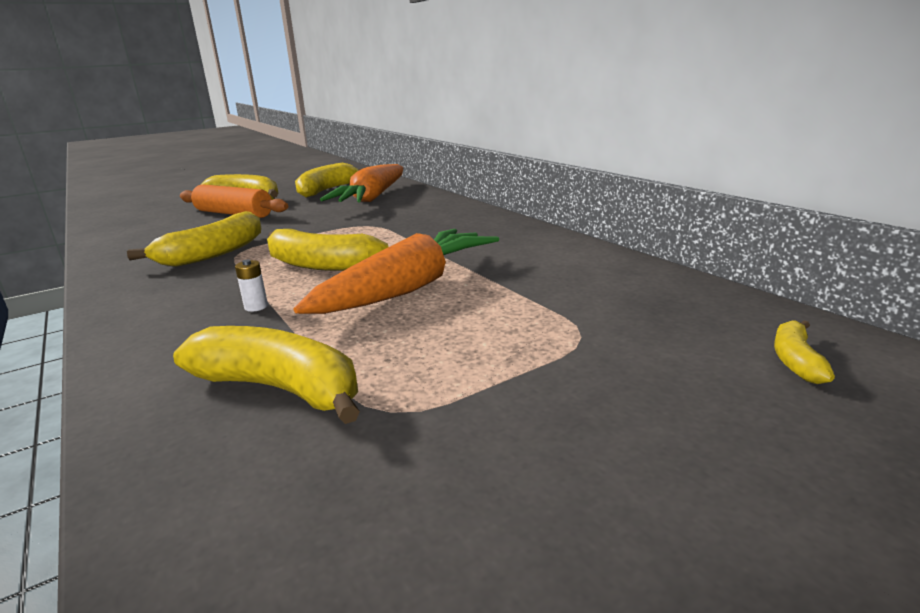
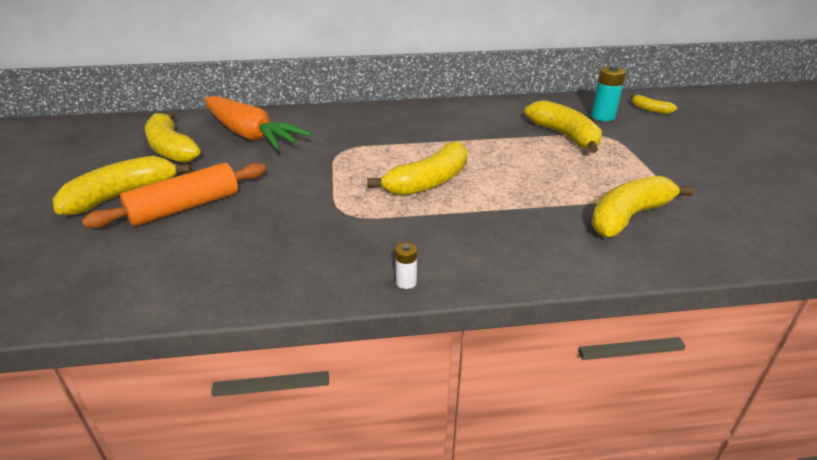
camera: 65 degrees left, 10 degrees up
(213, 253) = (335, 226): yellow banana -> yellow banana (565, 136)
(256, 307) = (498, 215): white battery -> white battery (406, 282)
(409, 288) = (508, 161): orange carrot -> none
(668, 322) = (603, 116): none -> turquoise battery

